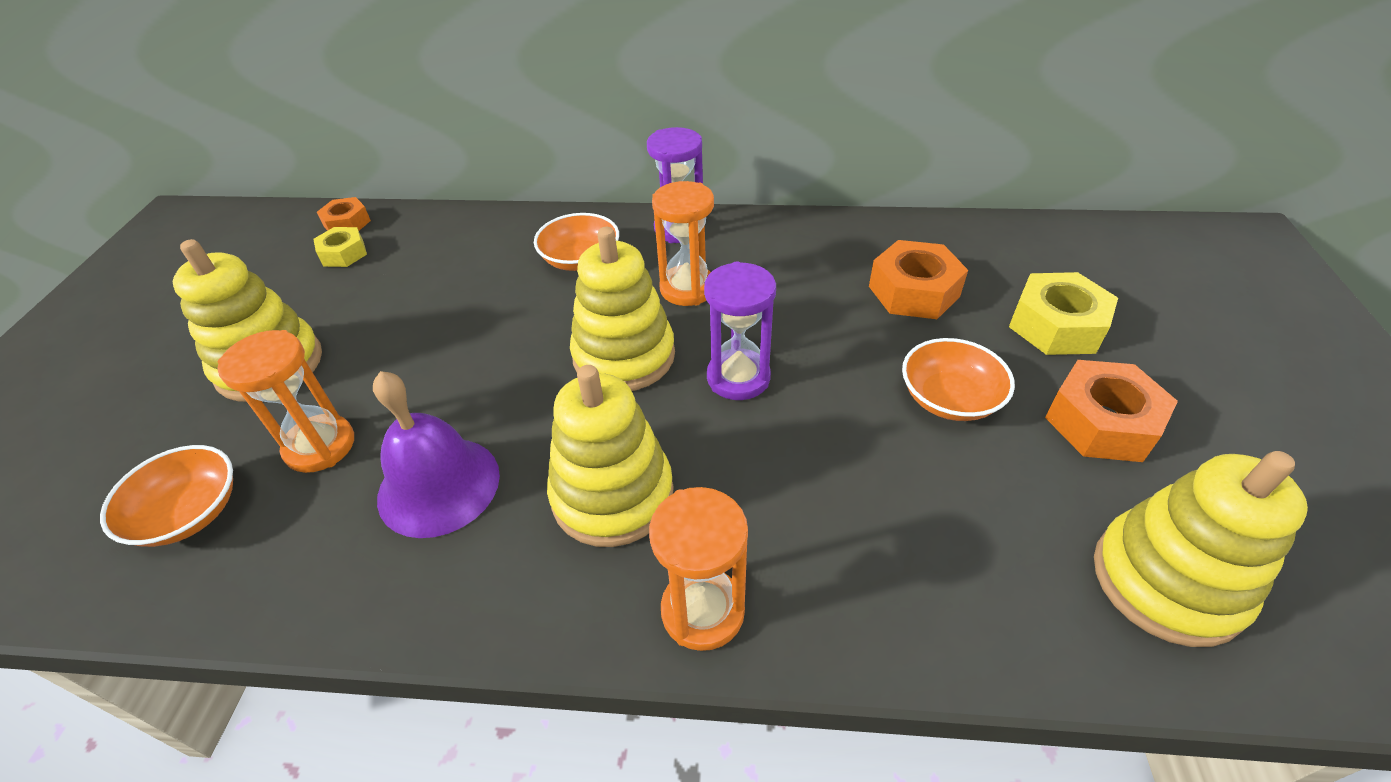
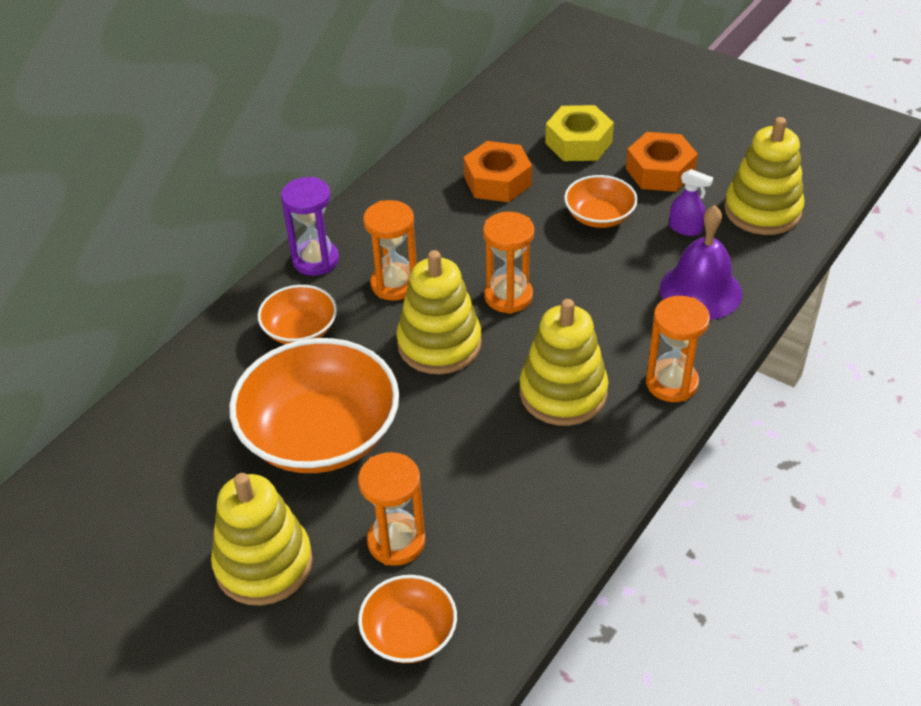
camera: 60 degrees left, 0 degrees up
(343, 254) = (131, 486): yellow nut -> none
(347, 223) = (76, 474): orange nut -> none
(439, 485) = (490, 479): purple bell -> purple bell (700, 291)
(450, 329) = (320, 434): none -> orange bowl
(738, 378) = (508, 296): purple hourglass -> orange hourglass
(1022, 498) = (686, 228): none -> purple spray bottle

